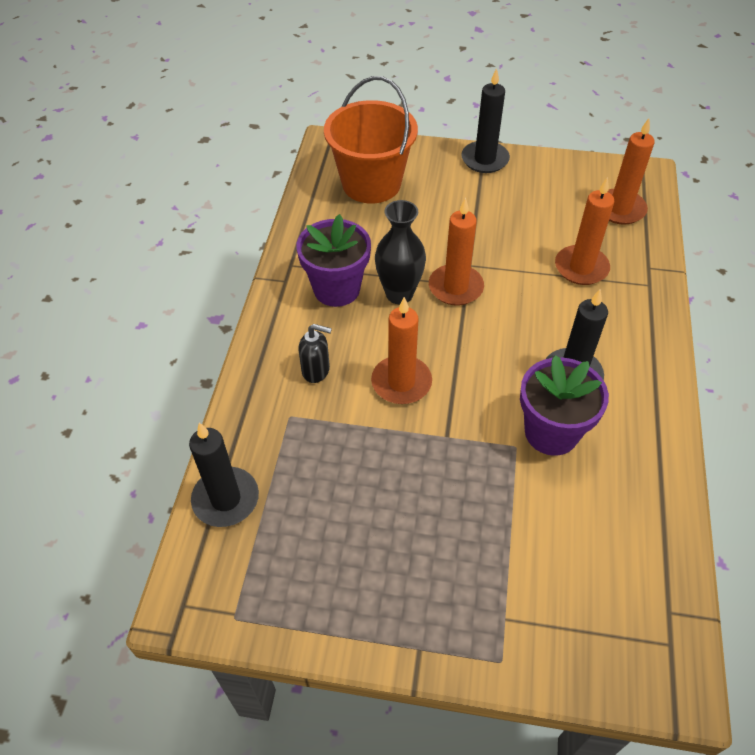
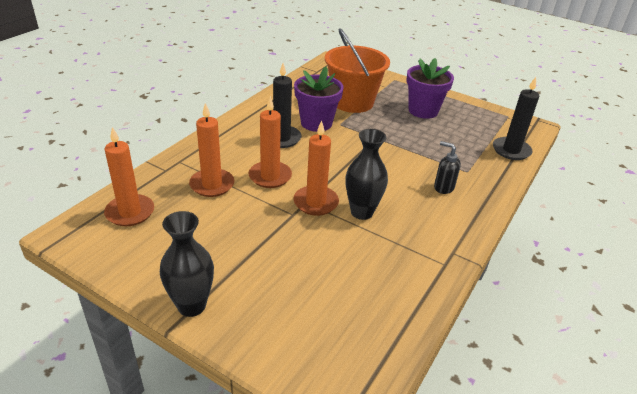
camera: 160 degrees left, 15 degrees down
(336, 289) = (410, 231): purple flower pot -> purple flower pot (423, 111)
(371, 183) = (331, 321): orange bucket -> orange bucket (352, 102)
(401, 382) = (388, 165): orange candle -> orange candle (270, 176)
(484, 159) = (191, 305): black candle -> black vase

